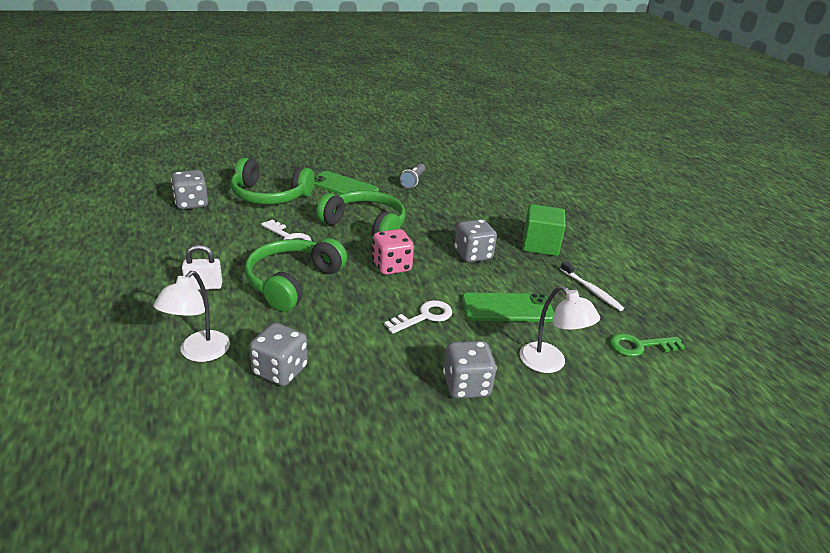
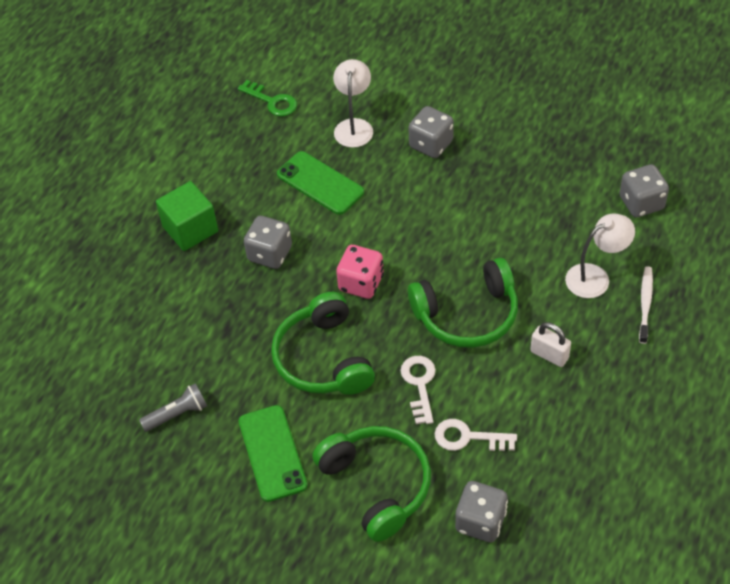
camera: 130 degrees left, 20 degrees up
(280, 371) = (546, 227): grey dice -> grey dice (641, 203)
(424, 317) = (395, 213): white key -> white key (468, 437)
(591, 290) = (228, 159): white toothbrush -> white toothbrush (645, 304)

